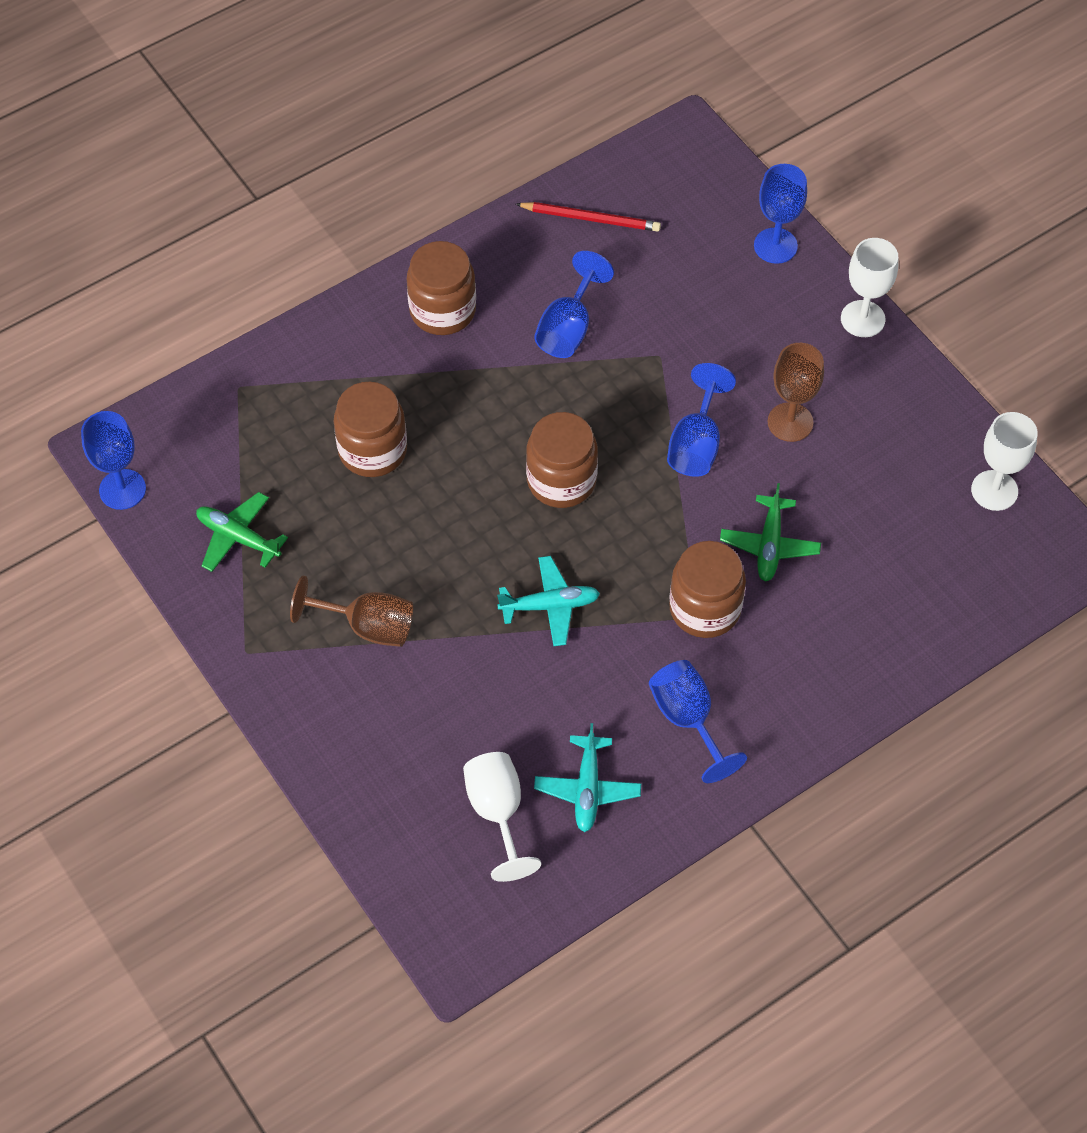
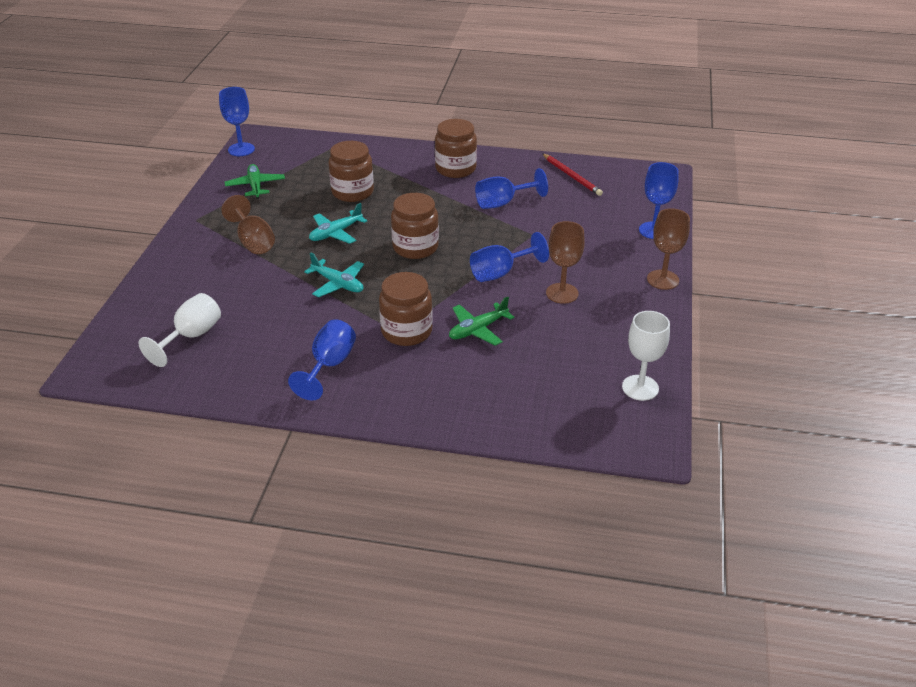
camera: 45 degrees right, 20 degrees down
(587, 789) = (242, 357): turquoise plane -> turquoise plane (336, 233)
(862, 319) = (663, 280): white goblet -> brown goblet

